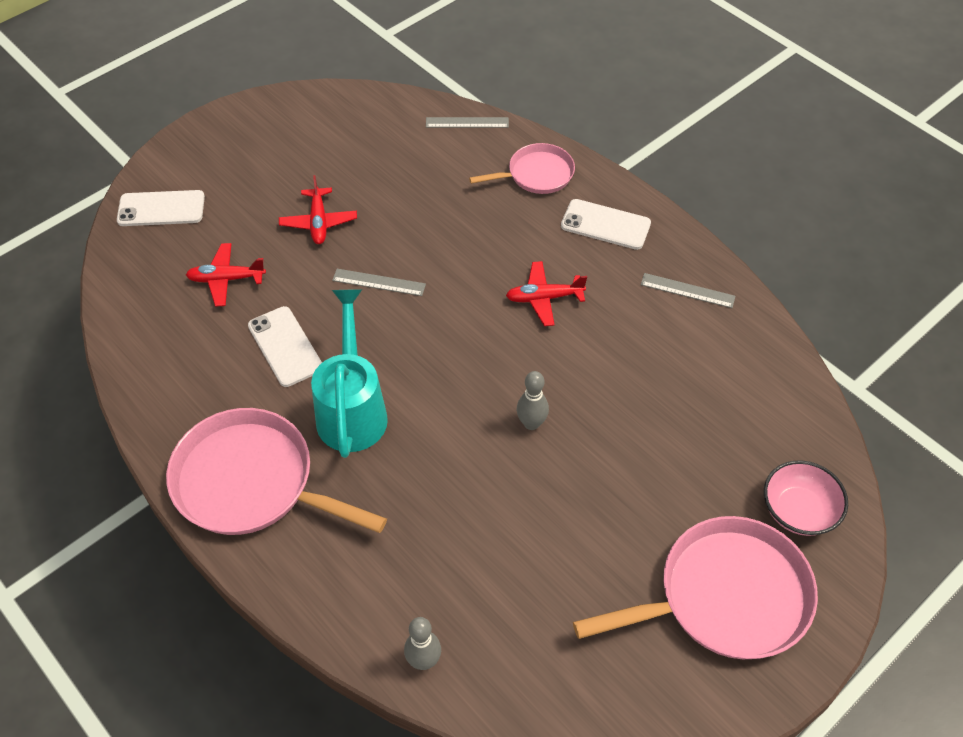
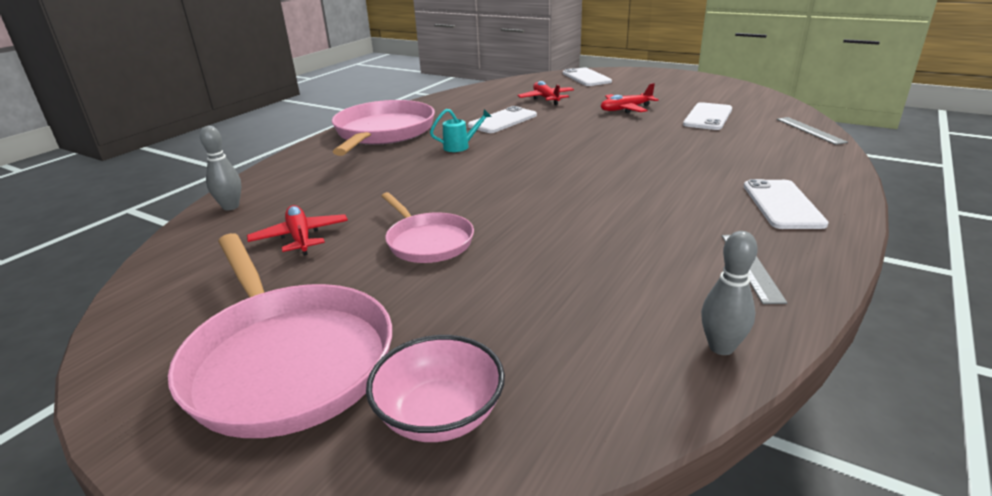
camera: 75 degrees right, 25 degrees down
(352, 408) = (461, 146): turquoise watering can -> turquoise watering can, size x0.44
(379, 282) = (589, 133): grey ruler -> none
(387, 170) = (707, 117): none -> white phone
(531, 423) = (486, 209): grey bowling pin -> grey bowling pin (721, 347)
(536, 174) = (797, 164): pink pan -> pink pan (427, 241)
(544, 298) = (643, 191): red plane -> red plane (300, 237)

